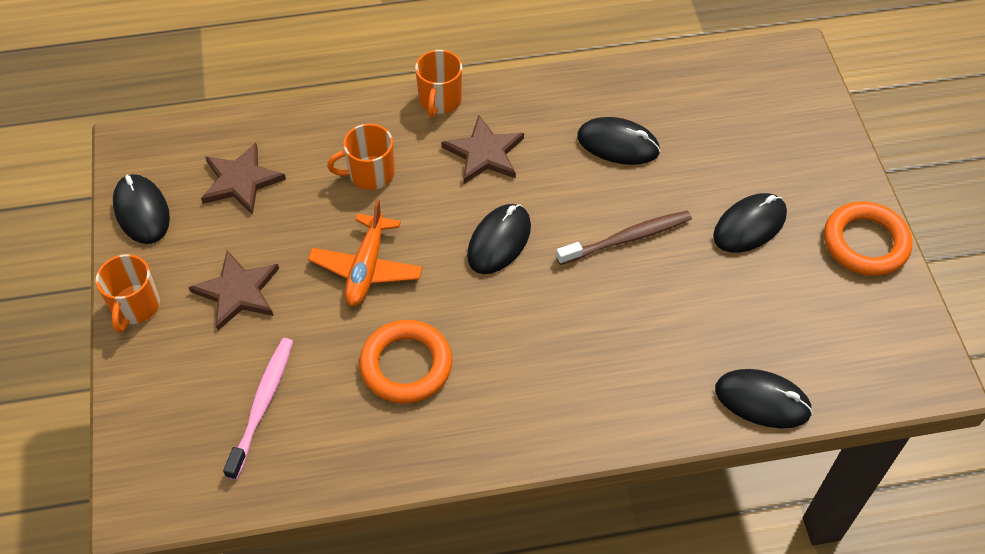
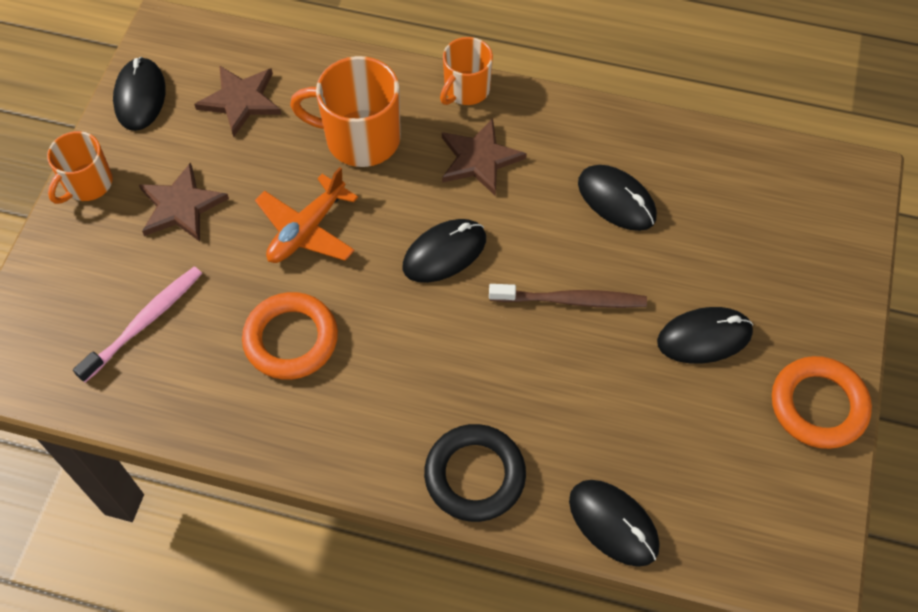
camera: 25 degrees right, 5 degrees up
(370, 173) = (360, 138): orange mug -> orange mug, size x1.58
(629, 411) = (475, 475): none -> black ring

